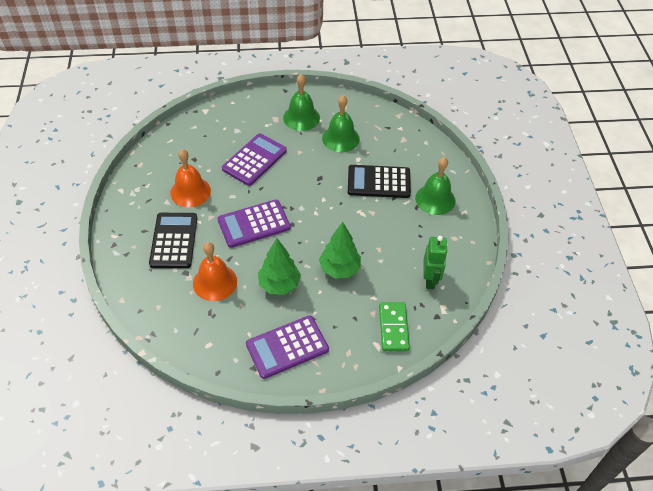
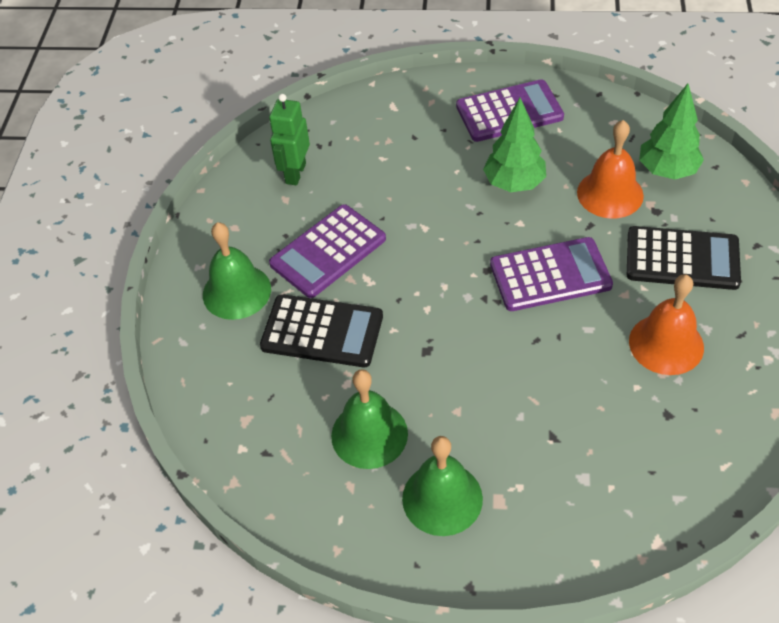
camera: 165 degrees left, 0 degrees up
(174, 240) = (682, 259): black calculator -> black calculator turned 90 degrees counterclockwise
(254, 160) = (547, 400): purple calculator -> purple calculator (328, 251)
(339, 269) = (422, 197): green tree -> green tree (667, 171)
(393, 328) = (366, 122): green domino -> none

